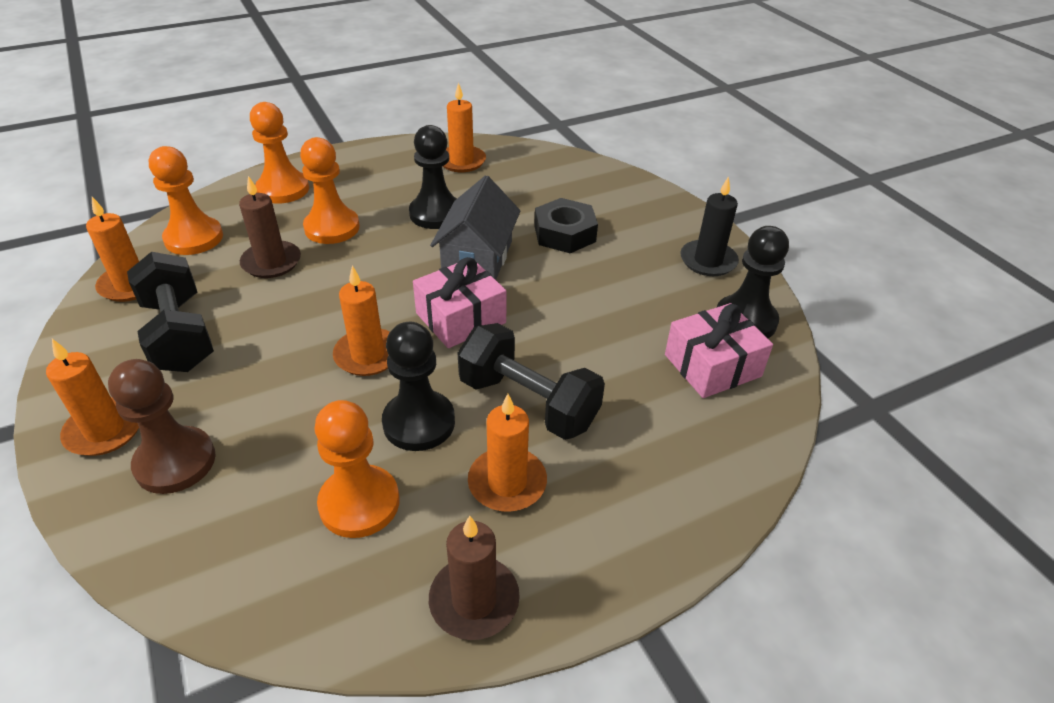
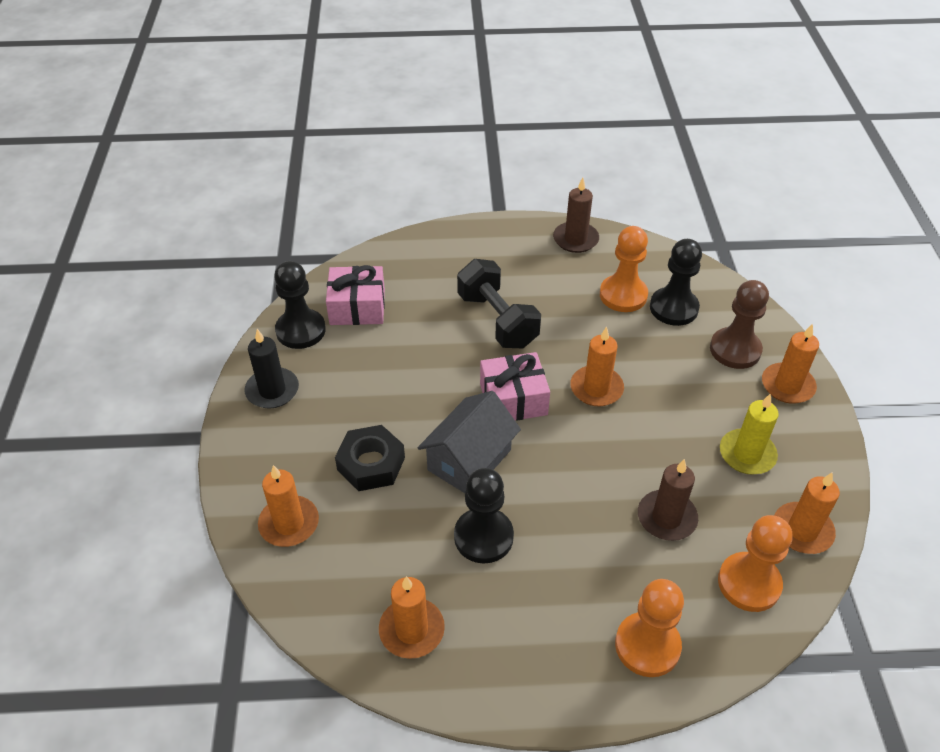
camera: 155 degrees left, 5 degrees up
(179, 334) = (747, 454): black dumbbell -> yellow candle
(332, 228) = (599, 551): orange pawn -> none
(419, 422) = (574, 329): black pawn -> black pawn (673, 308)
(507, 482) = (534, 281): orange candle -> orange candle (289, 523)

